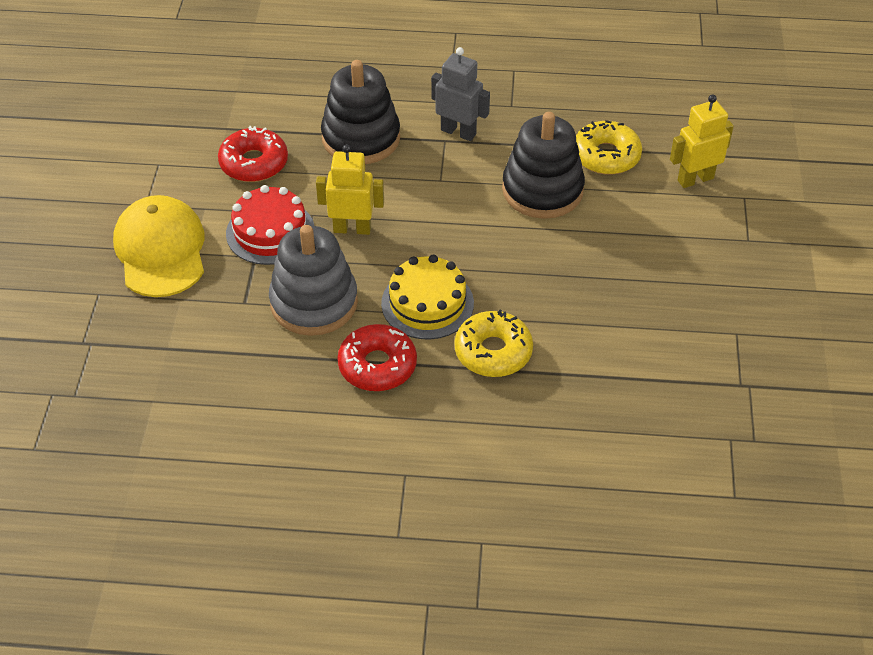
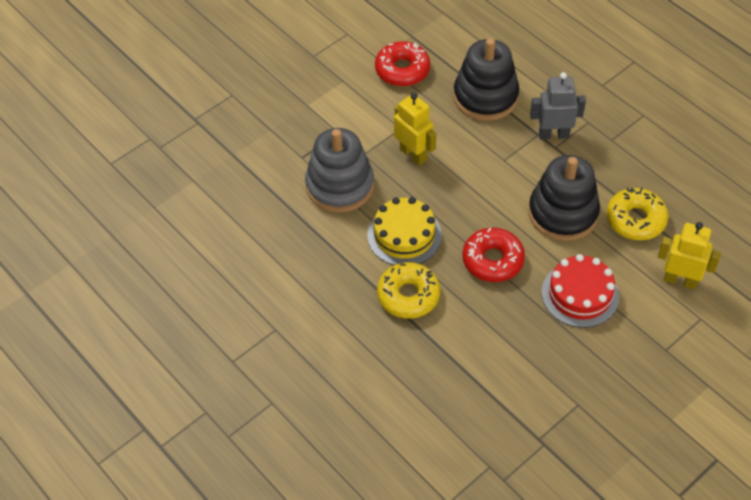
camera: 45 degrees right, 5 degrees up
(161, 250) = (291, 91): yellow cap -> none
(270, 232) = (363, 122): red cake -> red cake (580, 294)
(377, 365) = (332, 252): red donut -> red donut (492, 260)
(458, 132) = (553, 134): grey robot -> grey robot turned 75 degrees counterclockwise

